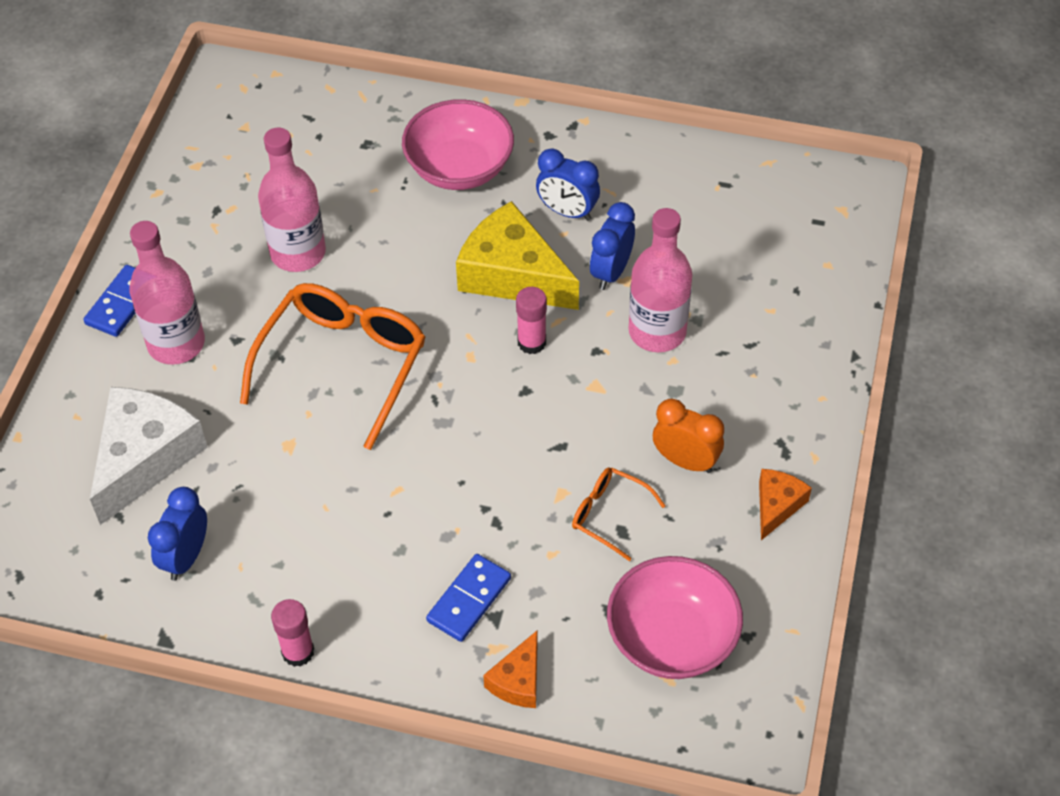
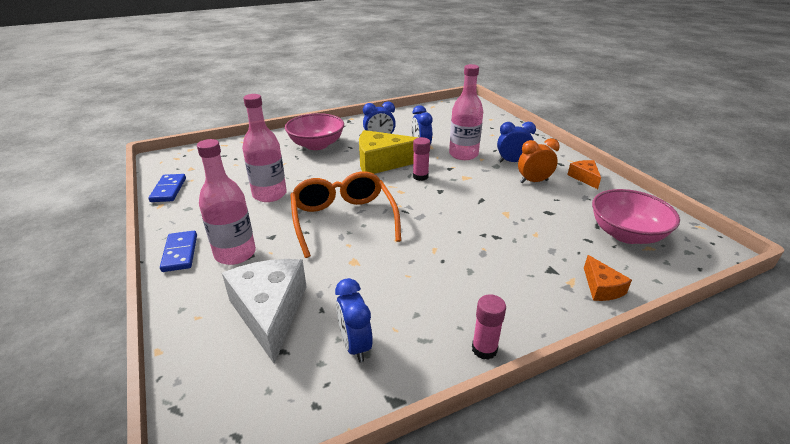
camera: 40 degrees left, 20 degrees down
(469, 600) = (530, 270): blue domino -> blue domino (169, 190)
(609, 514) = (535, 210): orange glasses -> none
(712, 398) = (512, 162): none -> blue clock

